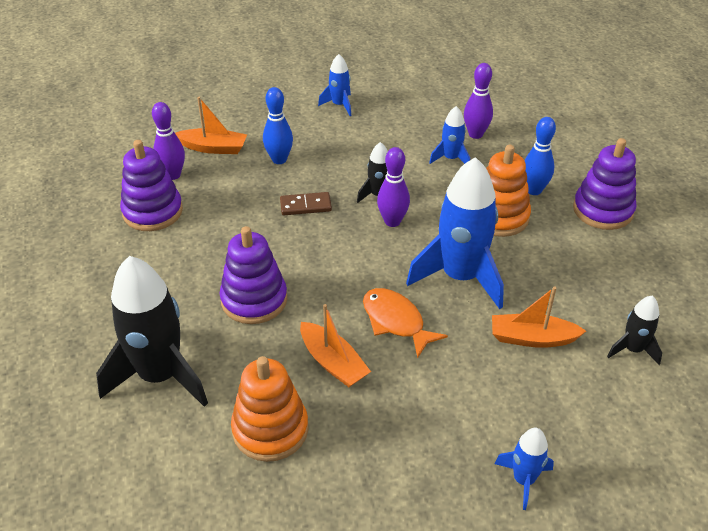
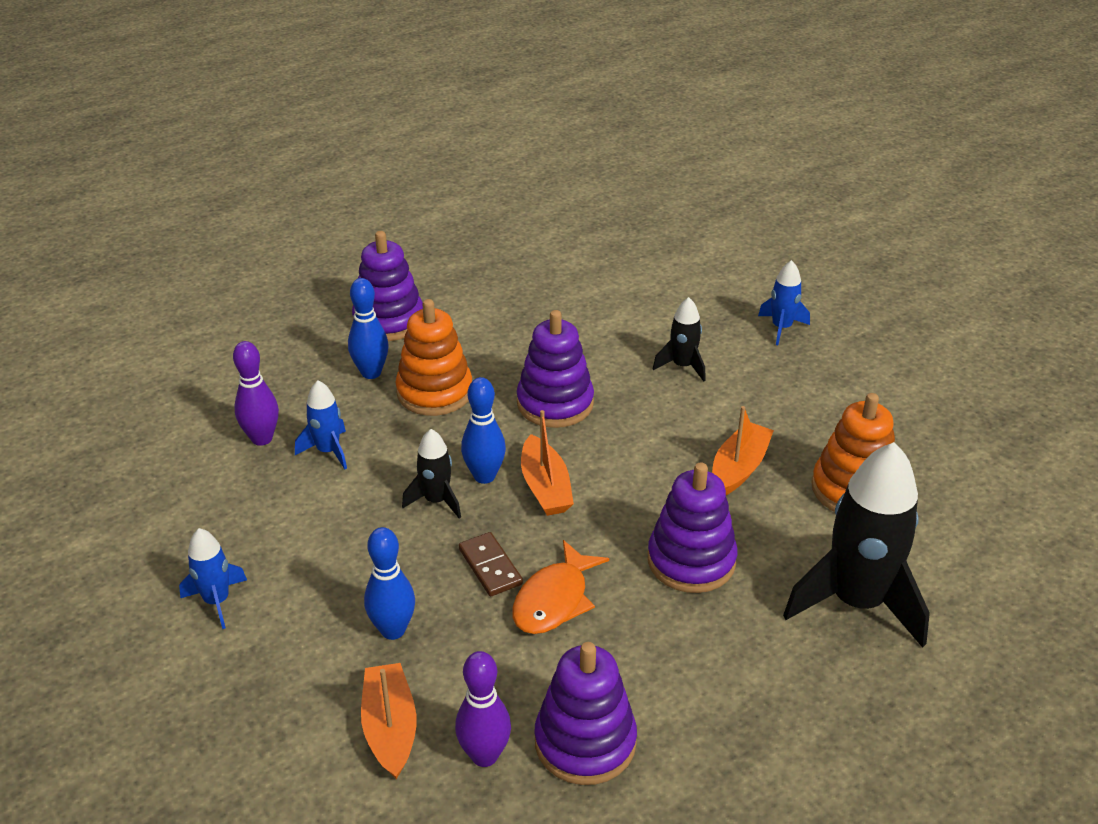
camera: 110 degrees left, 5 degrees down
(392, 221) = (484, 476): purple bowling pin -> blue bowling pin
(396, 321) = (651, 436): orange fish -> orange fish (554, 600)
(460, 277) = (555, 403): blue rocket -> purple stacking toy
(532, 338) = (616, 344): orange boat -> orange boat (545, 487)
(632, 349) = (593, 287): black rocket -> black rocket (682, 366)

